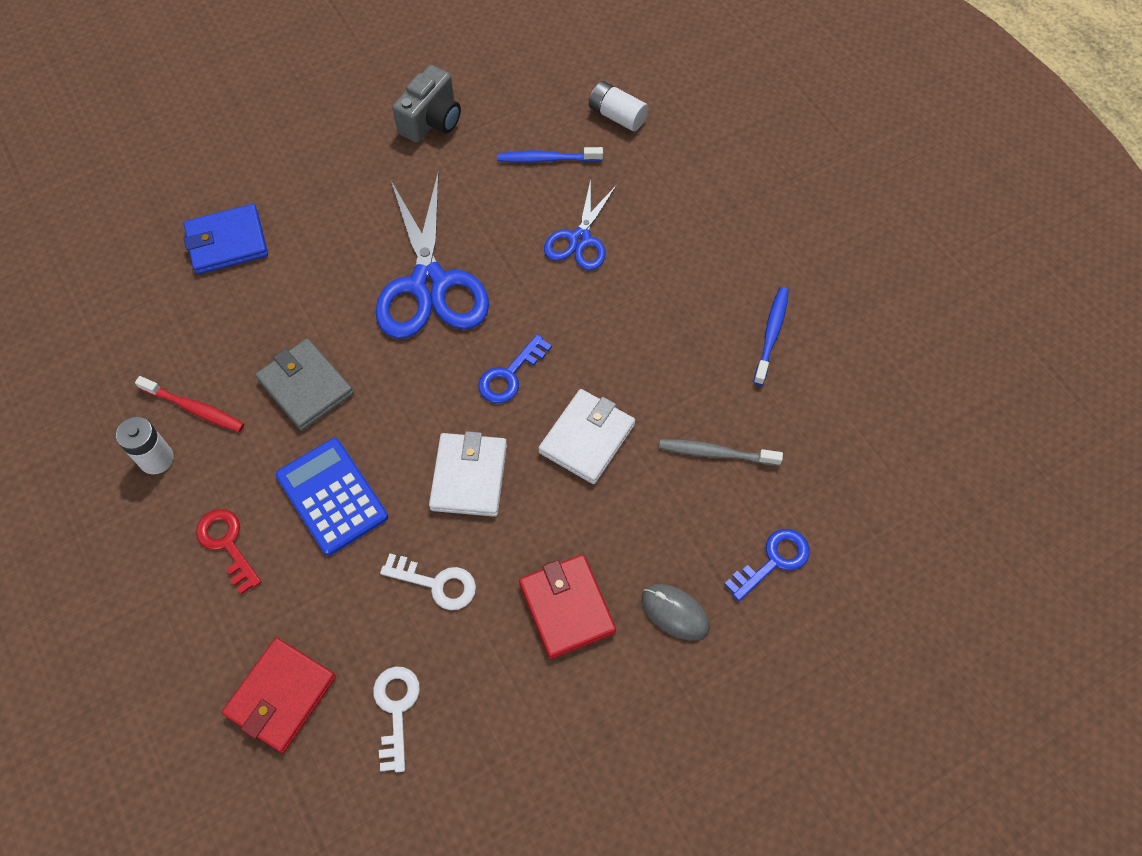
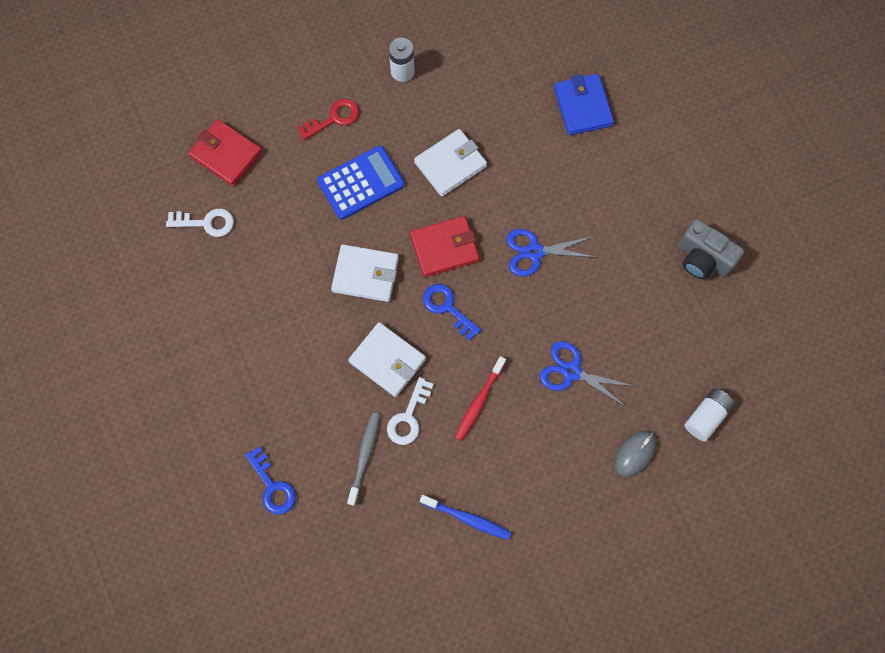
camera: 95 degrees right, 10 degrees up
(194, 408) = (439, 92): red toothbrush -> red toothbrush (479, 401)
(305, 387) = (450, 164): grey wallet -> white wallet
(429, 284) = (535, 252): blue scissors -> blue scissors, size x0.57
(436, 583) = (288, 250): white key -> white key (408, 417)
(547, 159) = (658, 351): blue toothbrush -> none
(566, 607) = (258, 335): red wallet -> red wallet (444, 248)
(675, 612) = (244, 409): grey mouse -> grey mouse (635, 454)

